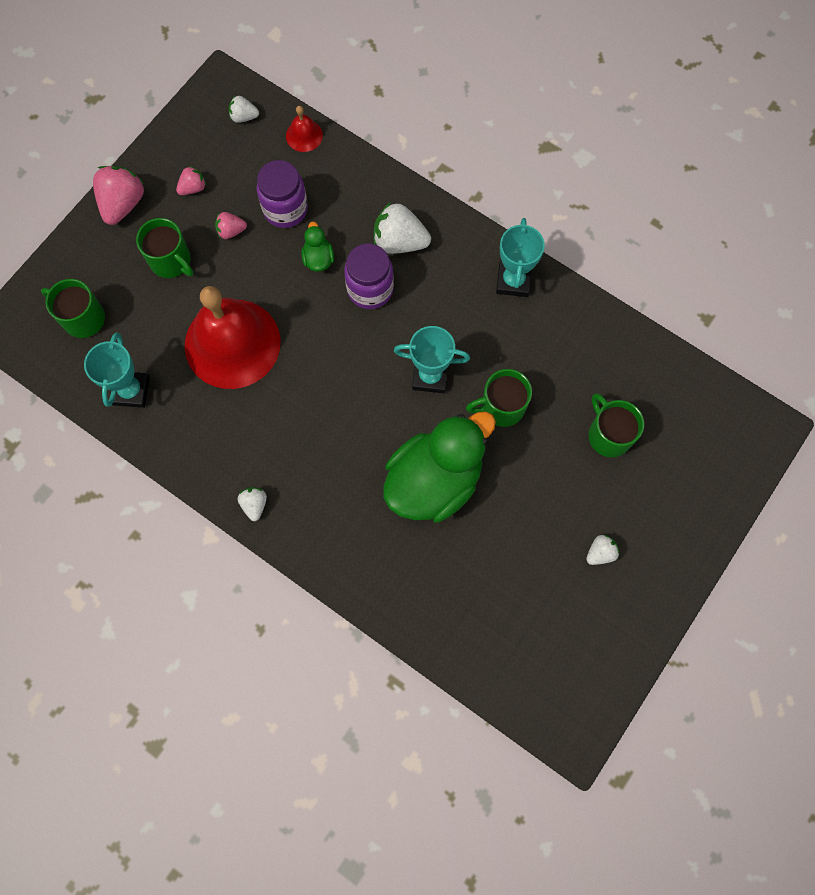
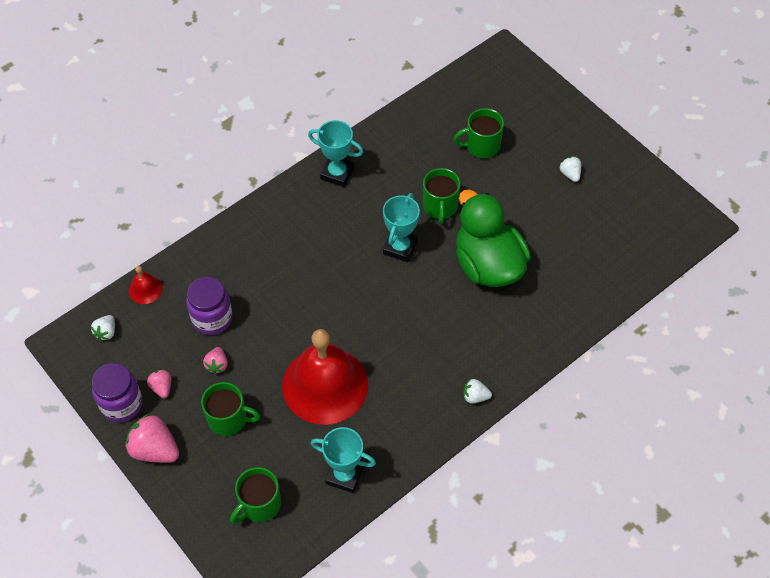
camera: 75 degrees left, 15 degrees down
(171, 261) = (228, 419): green mug -> green mug turned 45 degrees clockwise
(318, 259) = (268, 303): green duck -> none
(370, 289) = (310, 272): purple jar -> purple jar (121, 404)
(399, 241) = (274, 241): white strawberry -> none

